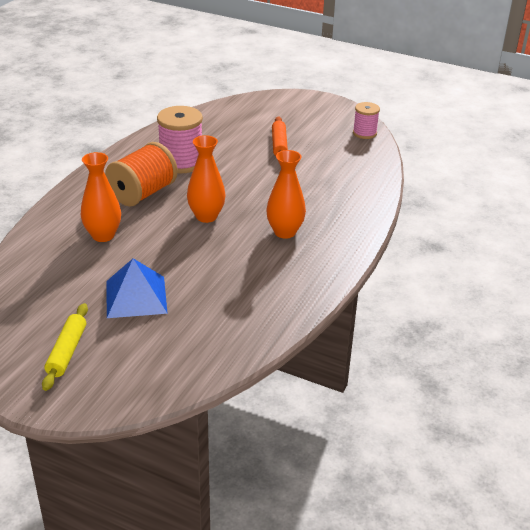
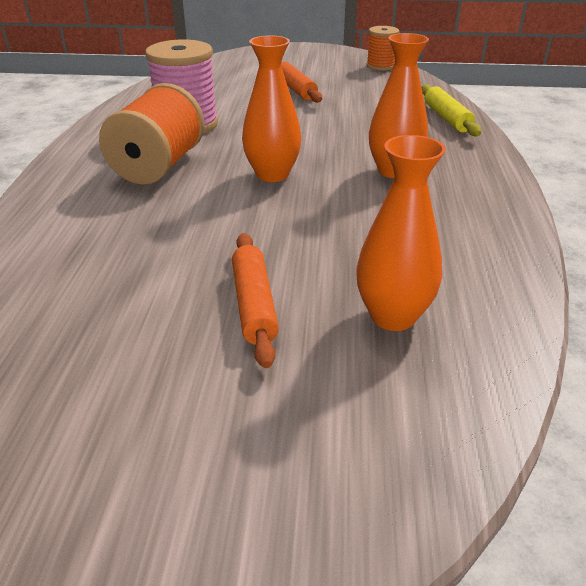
camera: 20 degrees left, 0 degrees up
(67, 352) = (194, 444): yellow rolling pin -> yellow rolling pin (447, 118)
(103, 235) = (134, 229): orange vase -> orange vase (393, 316)
(136, 297) = (254, 305): blue pyramid -> orange rolling pin
(364, 133) = (381, 66): pink spool -> orange spool

